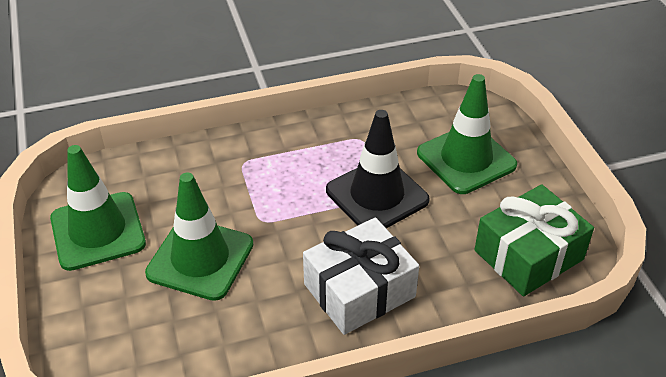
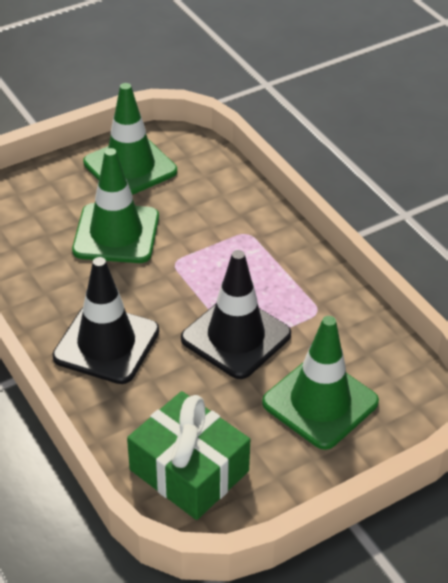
camera: 75 degrees right, 0 degrees up
(359, 290) = (106, 344): white gift -> black traffic cone

